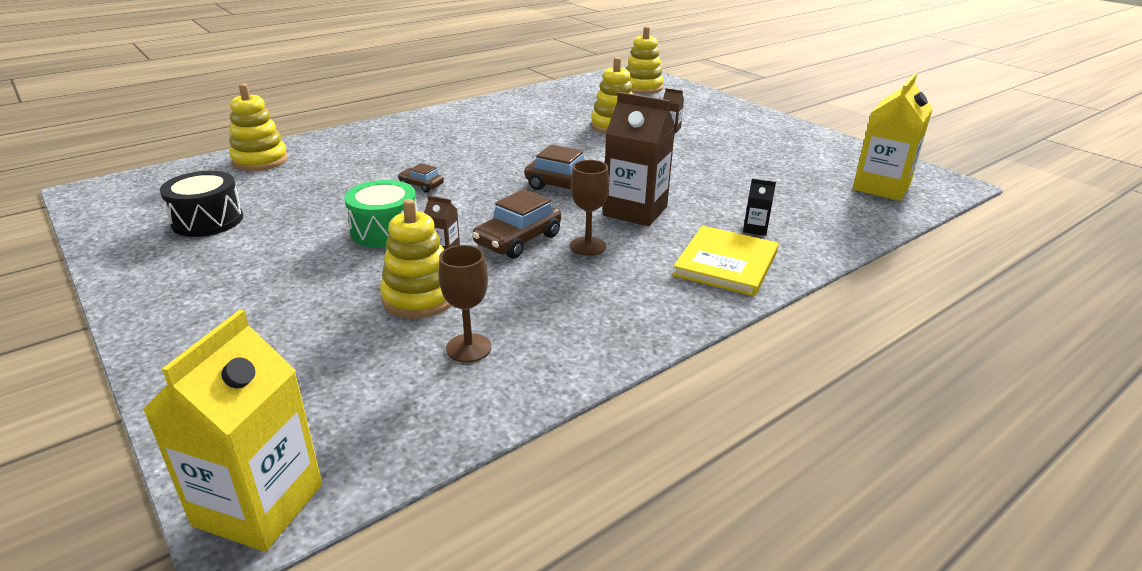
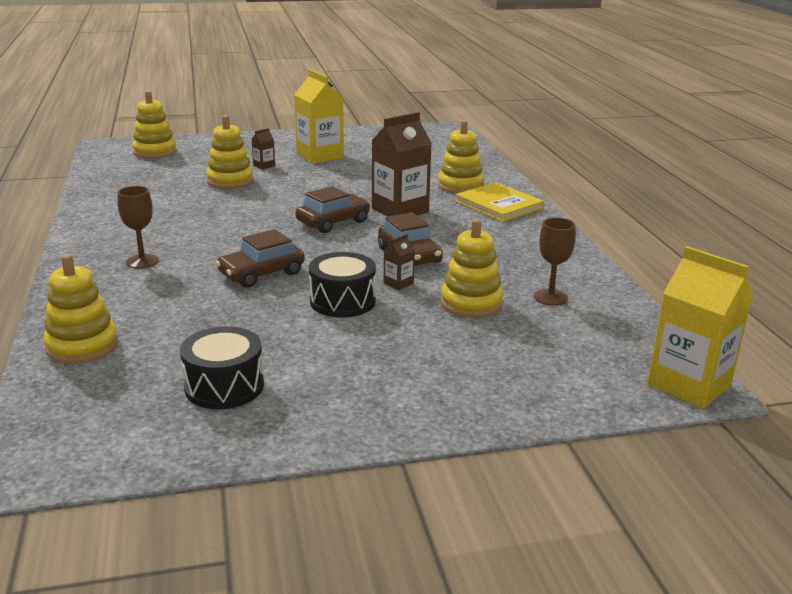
camera: 65 degrees left, 5 degrees down
(385, 231) = (342, 301): green drum -> black drum
(421, 185) = (261, 273): brown car -> brown car, size x1.80
(588, 246) = (440, 236): brown goblet -> brown goblet (142, 261)
(755, 229) = (460, 186): black carton -> yellow stacking toy
(881, 187) = (436, 142): yellow carton -> yellow carton (320, 156)

